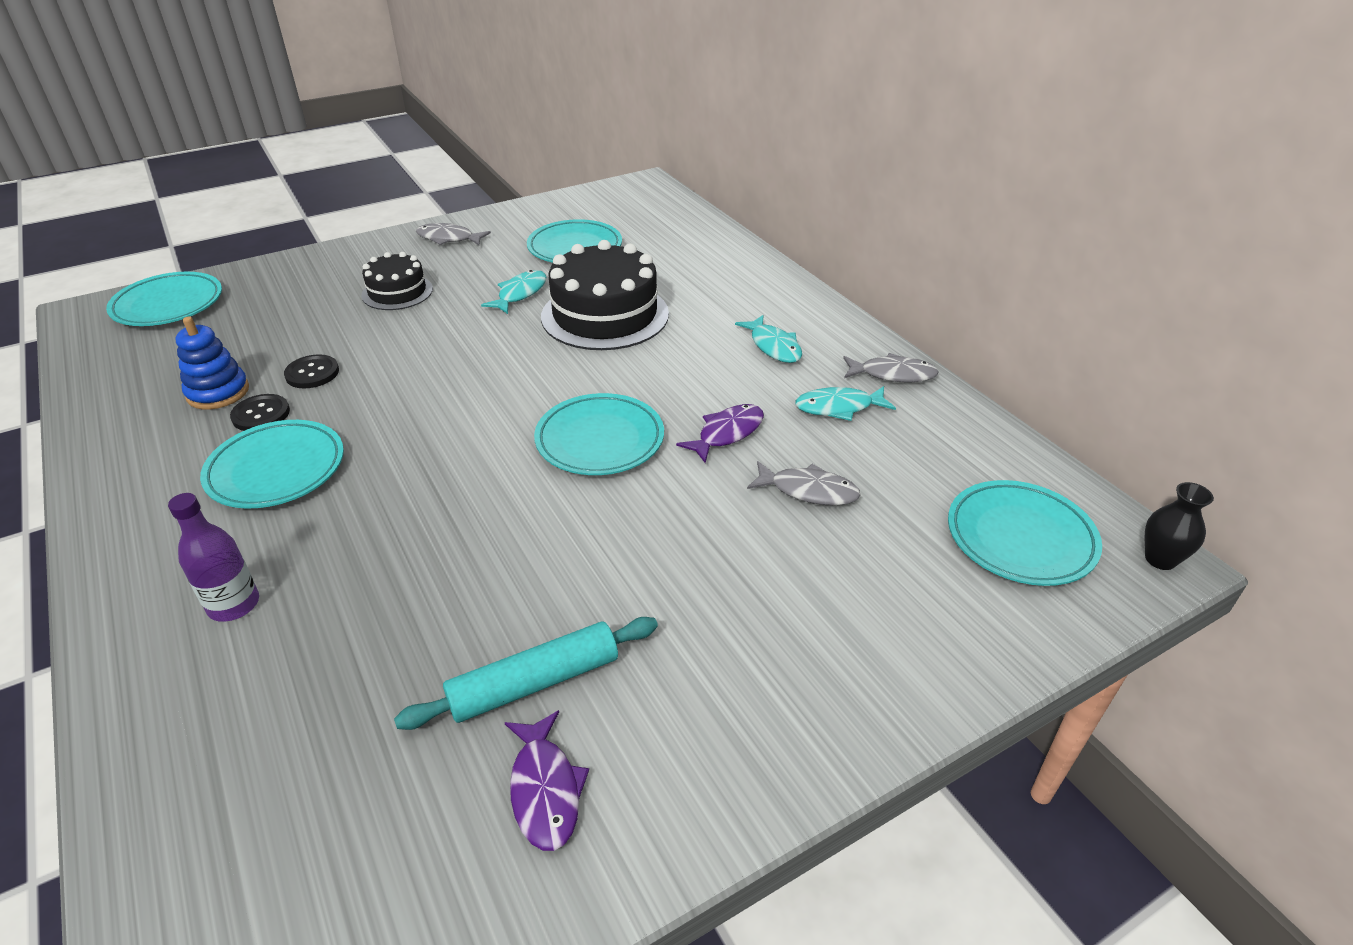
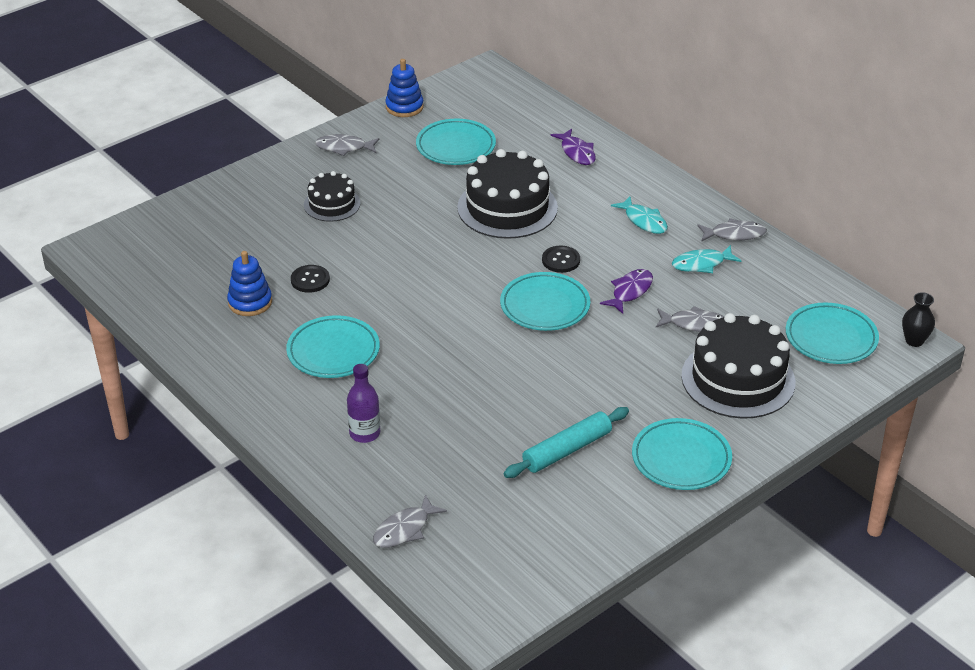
camera: 10 degrees left, 0 degrees up
(168, 305) = (152, 235): turquoise plate -> turquoise plate (681, 459)
(174, 810) = (404, 529): none -> grey fish
(261, 414) = (294, 315): black button -> black button (561, 260)
(520, 293) = (431, 195): turquoise fish -> none
(538, 207) = (404, 107): none -> blue stacking toy
(545, 790) = (595, 496): purple fish -> purple fish (577, 152)
(858, 589) = (738, 379): none -> black cake

